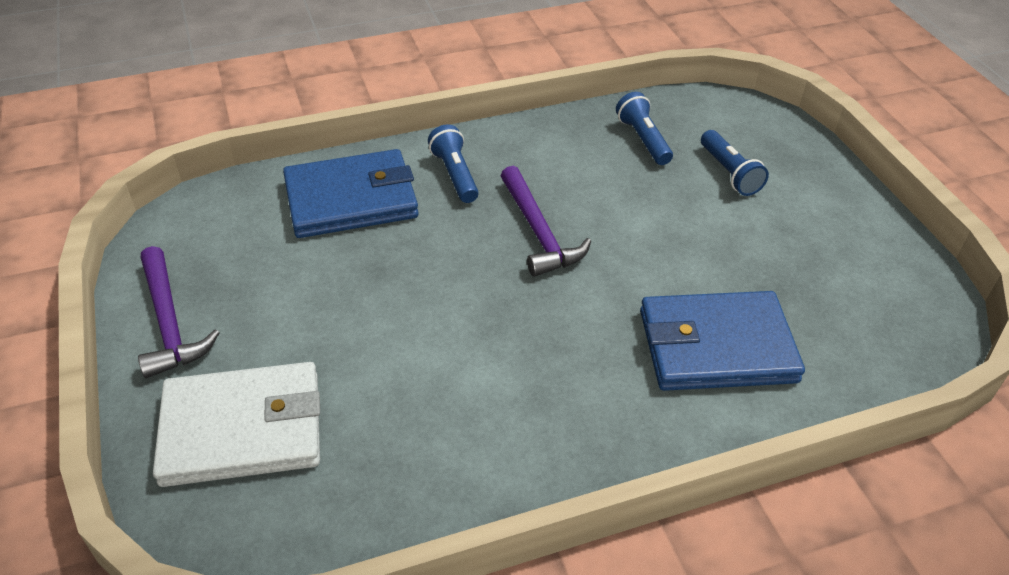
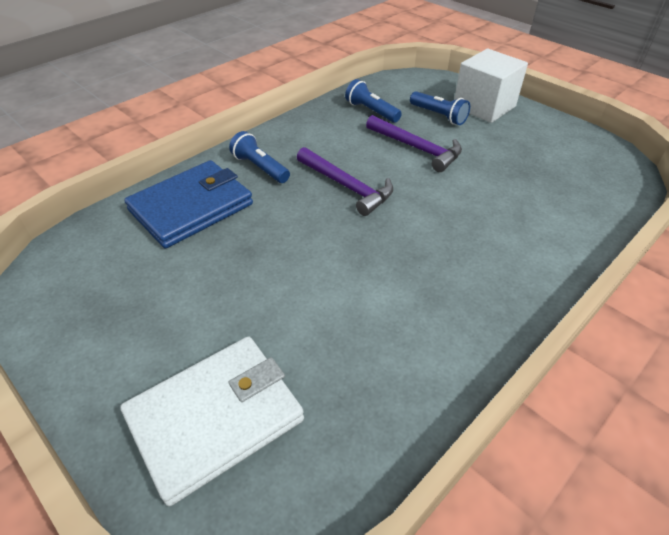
camera: 25 degrees left, 0 degrees up
(169, 323) = (89, 355): purple hammer -> purple hammer (417, 148)
(716, 346) = (515, 219): blue wallet -> none
(805, 178) = (484, 106): none -> white cube

